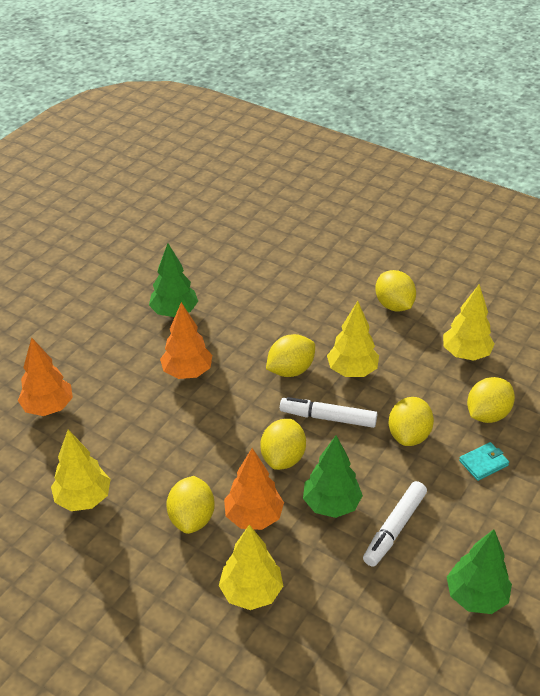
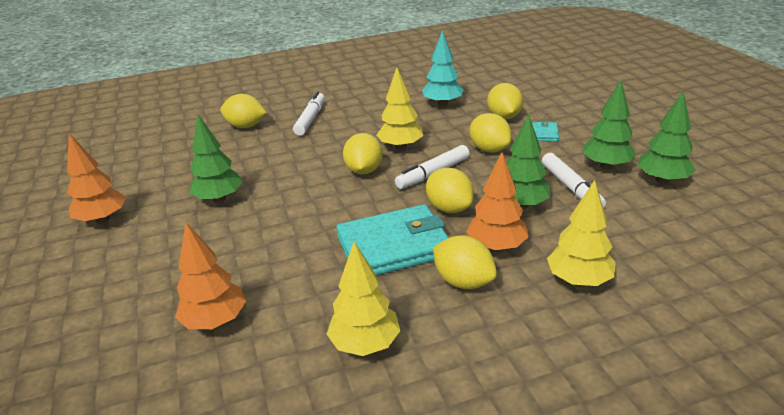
camera: 50 degrees left, 10 degrees down
(187, 372) = (295, 219): orange tree -> orange tree (103, 219)
(201, 452) = (393, 246): none -> turquoise wallet
(341, 282) = (310, 119): none -> white marker
(394, 305) = (363, 110): yellow lemon -> yellow lemon (246, 126)
(462, 540) = (606, 166): none -> green tree
(465, 354) = (442, 104): yellow tree -> turquoise tree

